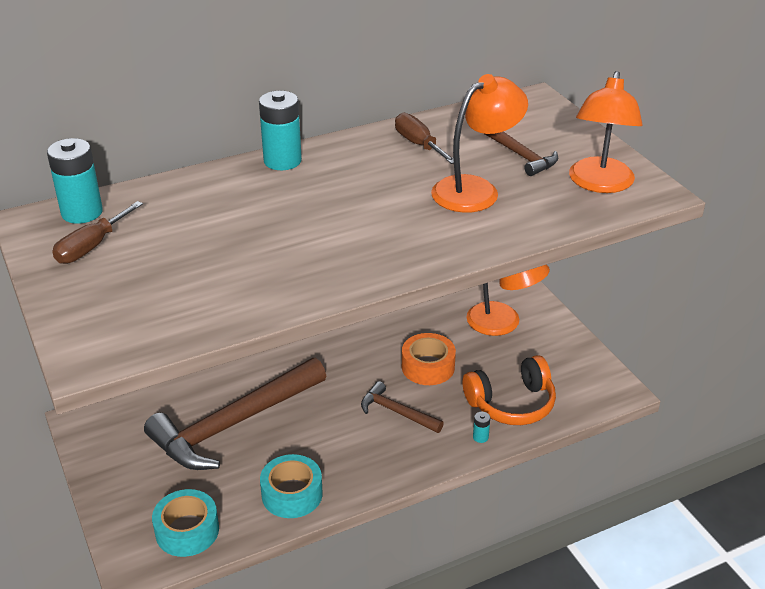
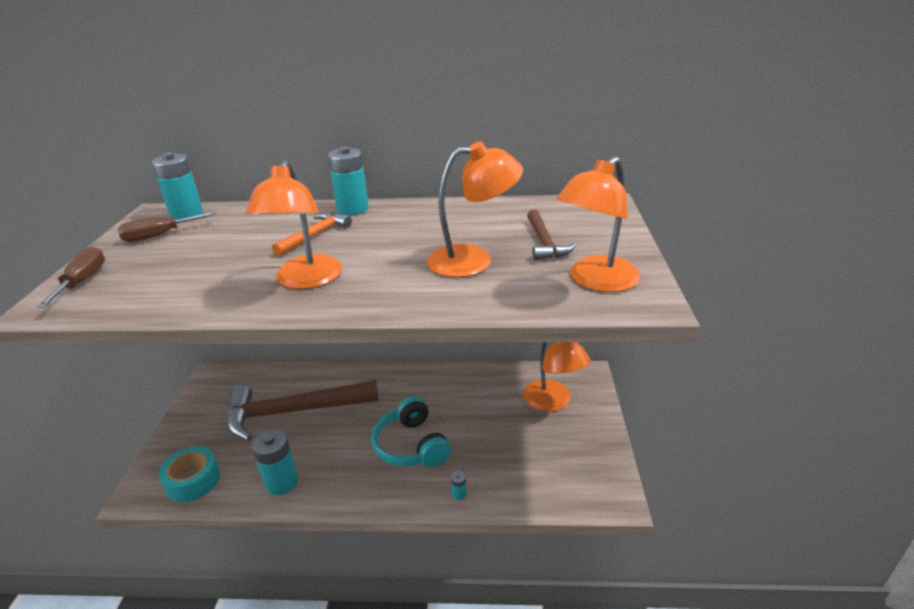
camera: 30 degrees right, 5 degrees down
(282, 201) = (315, 235): none -> orange hammer
(292, 494) = (282, 482): turquoise tape -> turquoise battery
(339, 252) = (305, 280): none -> orange lamp
(397, 412) = (411, 445): brown hammer -> turquoise headphones
(419, 144) = (467, 217): brown screwdriver -> brown screwdriver (82, 281)
(428, 367) = (464, 417): orange tape -> none
(511, 404) = (508, 474): orange headphones -> none

